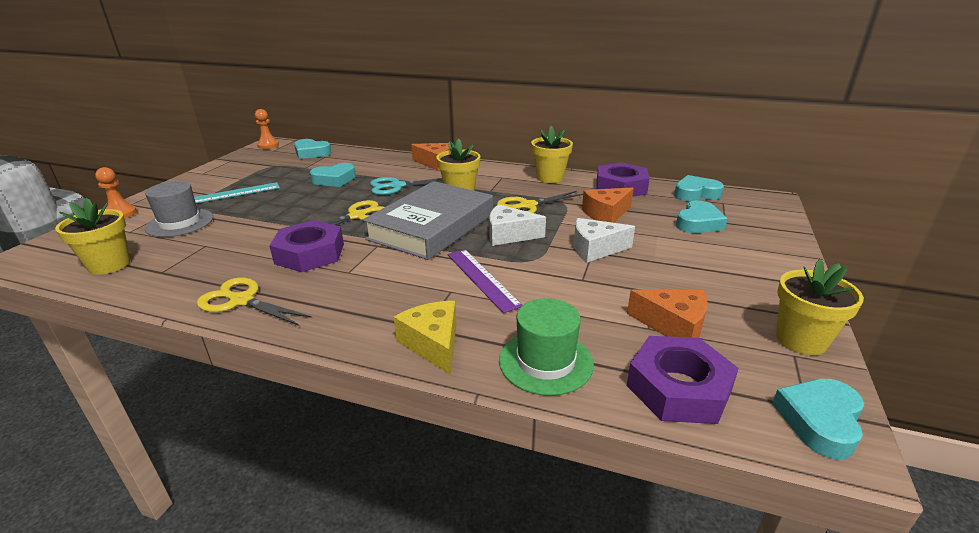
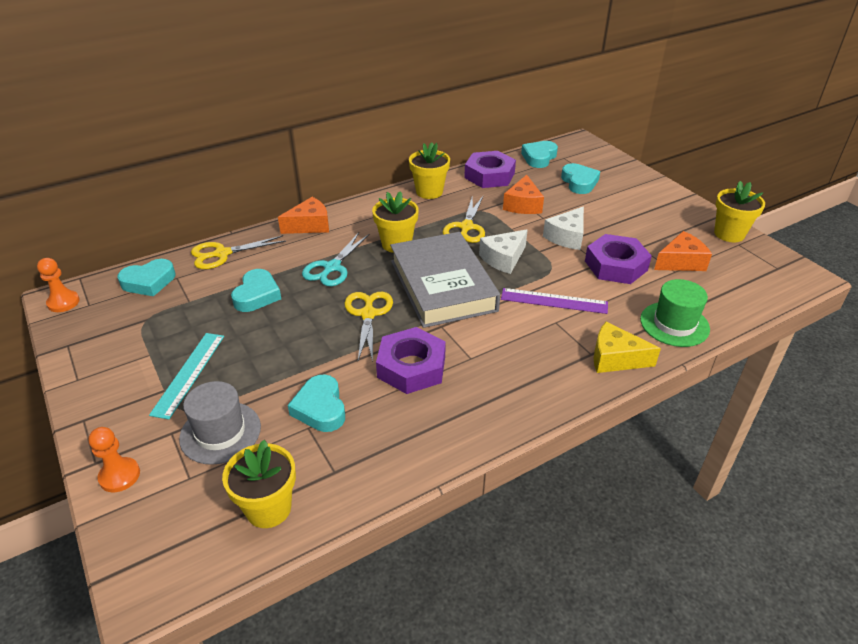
camera: 50 degrees left, 10 degrees up
(241, 301) = (455, 432): yellow scissors -> yellow scissors (222, 254)
(678, 388) = (735, 294): purple nut -> purple nut (616, 265)
(819, 421) = (789, 271): turquoise heart -> turquoise heart (320, 408)

